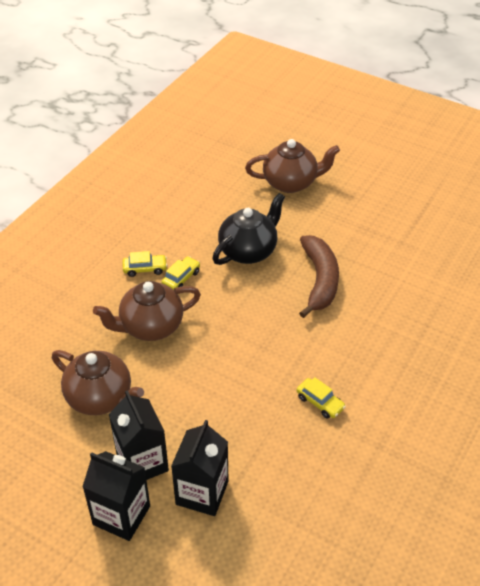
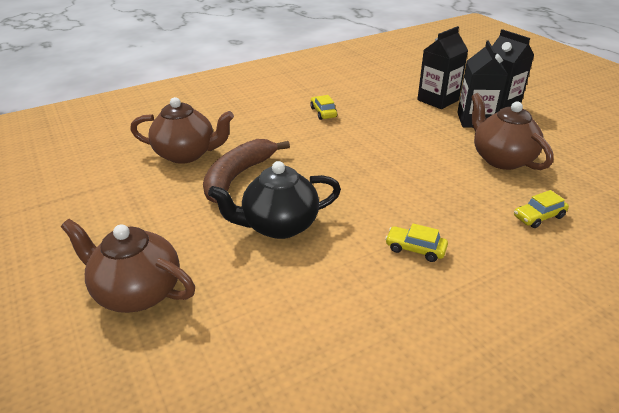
camera: 150 degrees left, 10 degrees down
(150, 327) = (434, 192): brown teapot -> brown teapot (187, 154)
(181, 278) = (376, 224): yellow car -> yellow car (538, 217)

